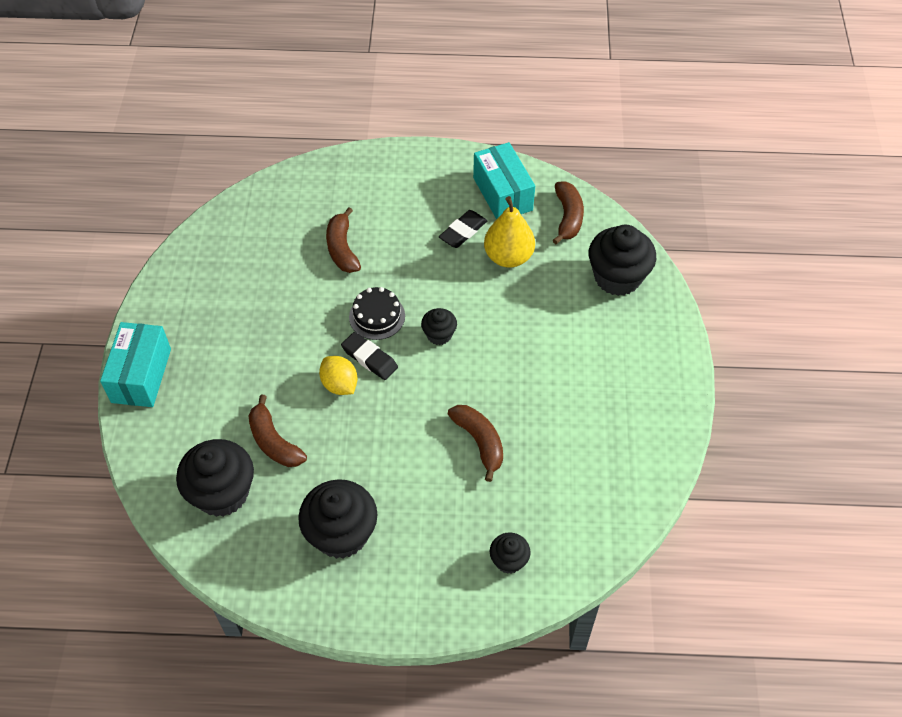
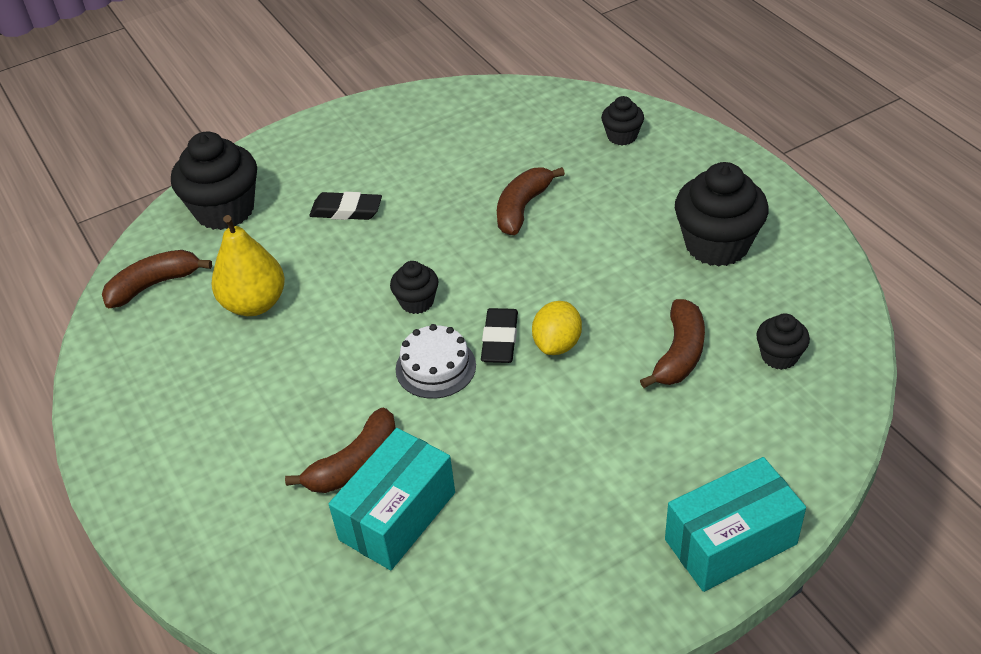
camera: 120 degrees left, 10 degrees down
(222, 493) = (779, 356): black cupcake -> black cupcake, size x0.52
(377, 316) = (435, 367): black cake -> white cake
(463, 231) = (240, 362): black eraser -> black eraser (346, 210)
(502, 194) = (148, 359): turquoise box -> turquoise box (397, 516)

